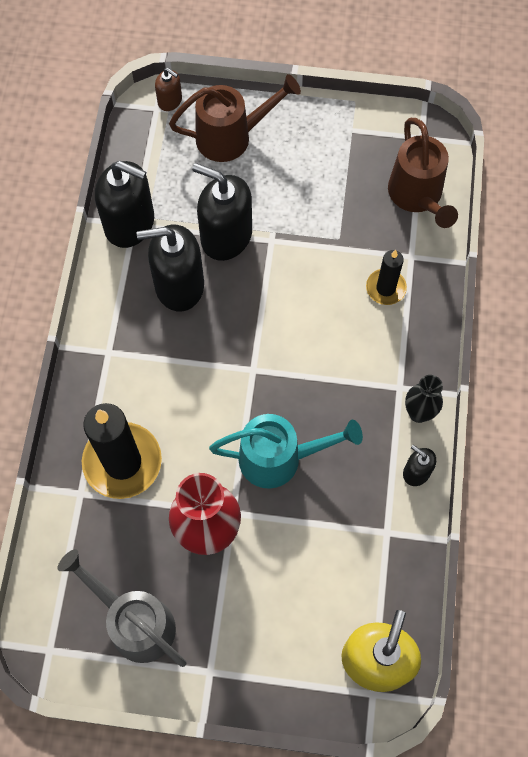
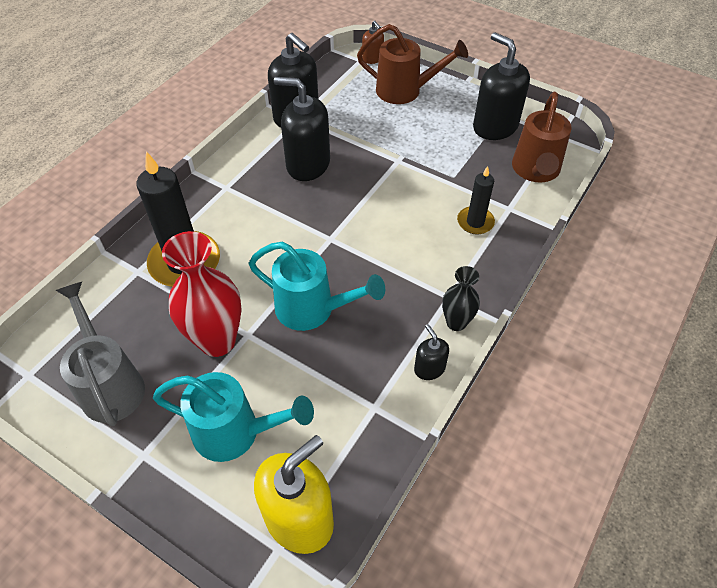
camera: 25 degrees right, 15 degrees down
(226, 236) = (363, 146): black soap dispenser -> black soap dispenser (495, 126)
(279, 613) = (236, 432): none -> turquoise watering can

